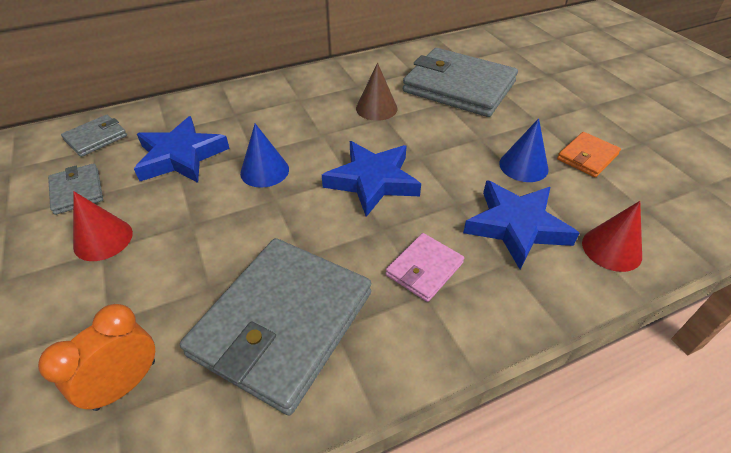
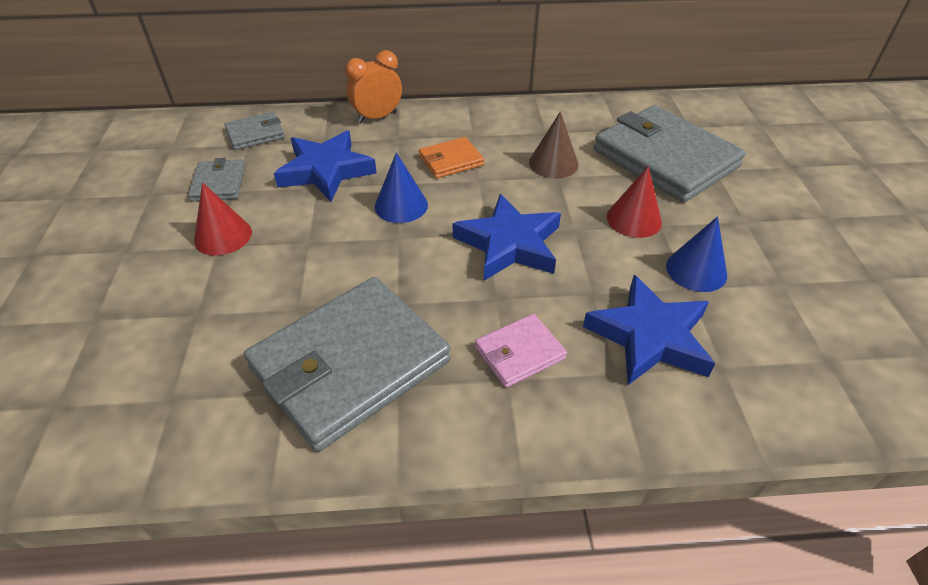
camera: 20 degrees right, 0 degrees up
(125, 384) = (189, 375): orange clock -> orange clock (377, 117)
(587, 157) = (786, 279): orange wallet -> orange wallet (451, 161)
(611, 249) = (755, 394): red cone -> red cone (634, 219)

